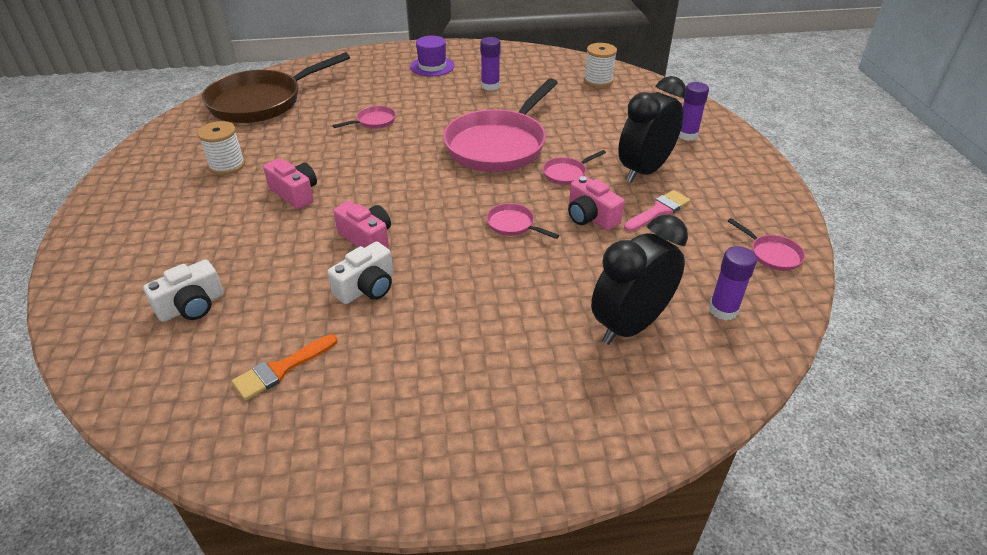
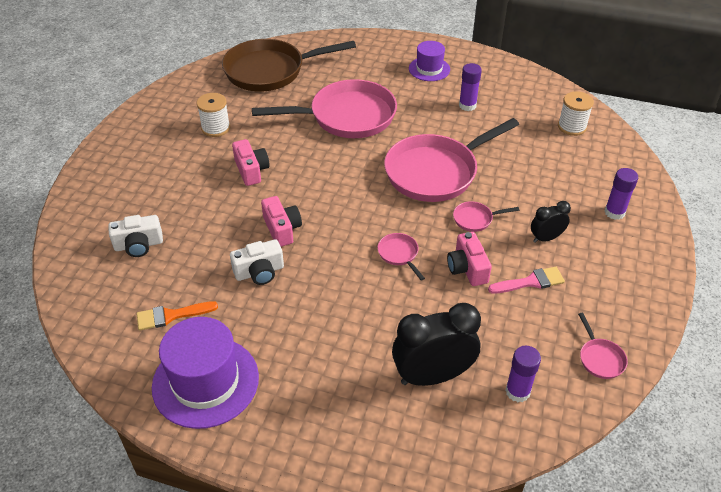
camera: 25 degrees right, 5 degrees up
(371, 428) = (205, 382): none -> purple hat
(374, 121) = (347, 116): pink pan -> pink pan, size x2.47
(644, 171) = (546, 238): black clock -> black clock, size x0.53

